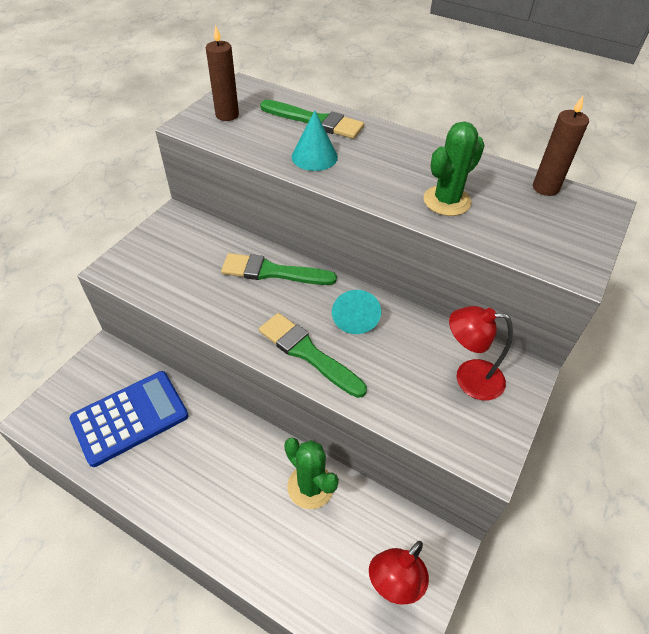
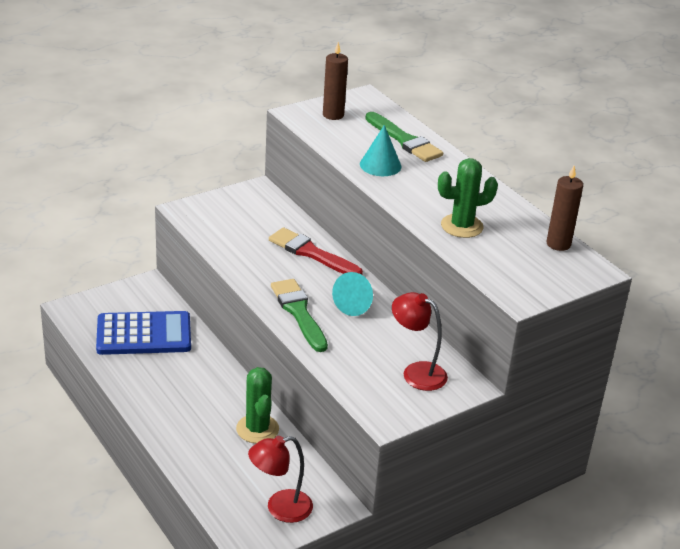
camera: 25 degrees right, 15 degrees down
(272, 272) = (311, 253): green brush -> red brush

